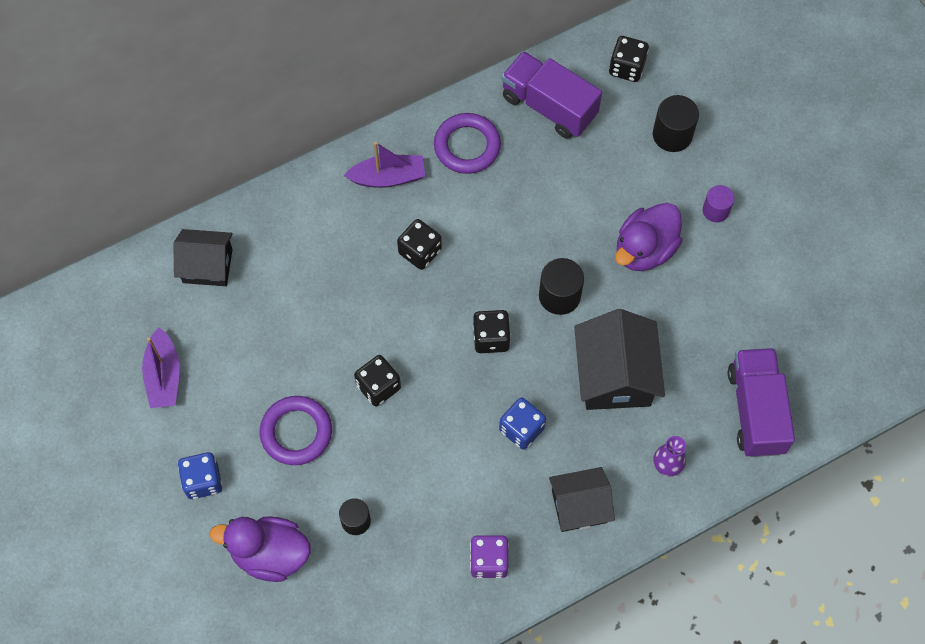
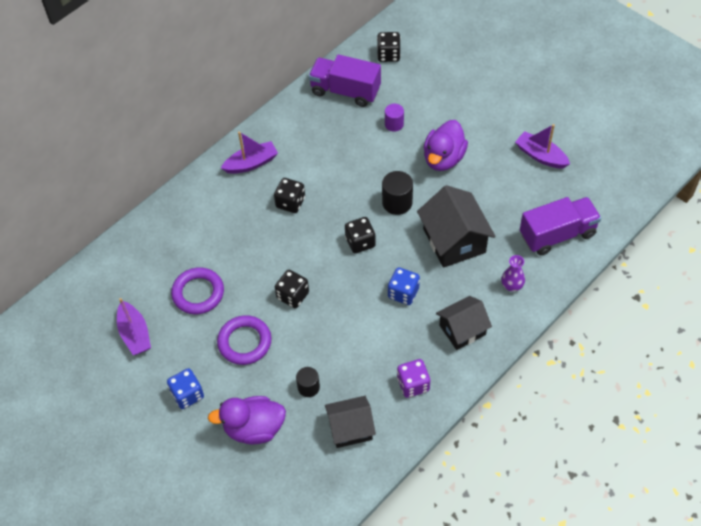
camera: 15 degrees left, 10 degrees down
(207, 266) = (142, 254): black house -> black house (350, 428)
(467, 146) = (299, 130): purple ring -> purple ring (198, 293)
(672, 135) = (434, 86): black cylinder -> none
(715, 210) = (481, 122): purple cylinder -> purple cylinder (394, 124)
(755, 410) = (557, 234): purple truck -> purple truck turned 90 degrees clockwise
(778, 286) = (540, 156): none -> purple boat

